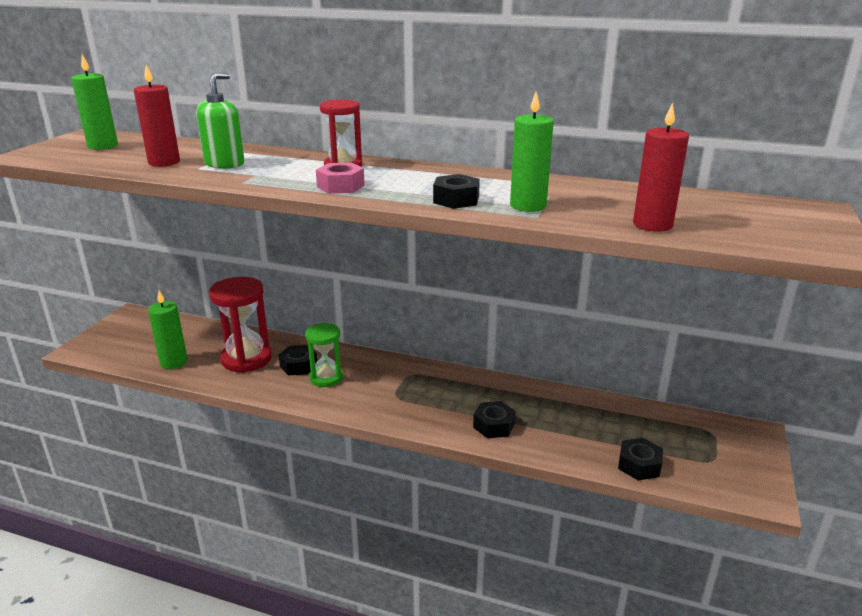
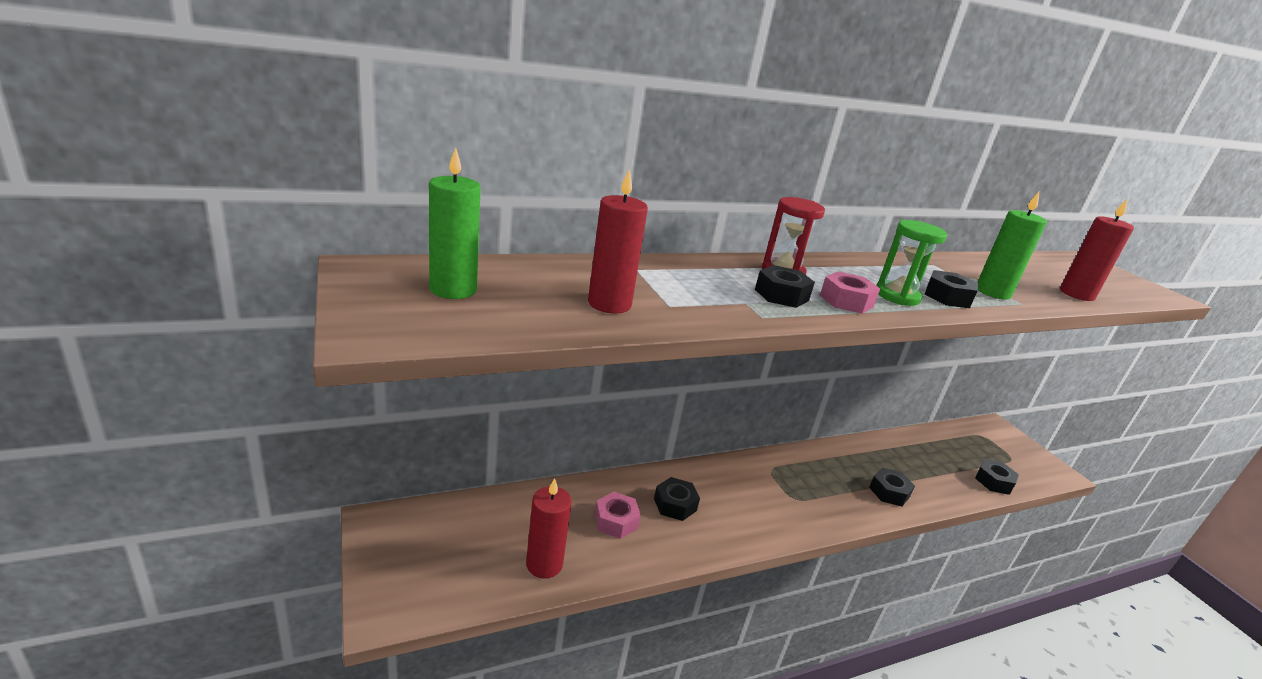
camera: 45 degrees left, 0 degrees up
(173, 362) = (544, 564): green candle -> red candle
(225, 164) = (678, 292): green soap dispenser -> none
(246, 359) = (616, 521): red hourglass -> pink nut
(296, 176) = (781, 295): none -> black nut
(326, 378) = (718, 506): green hourglass -> green hourglass (897, 296)

